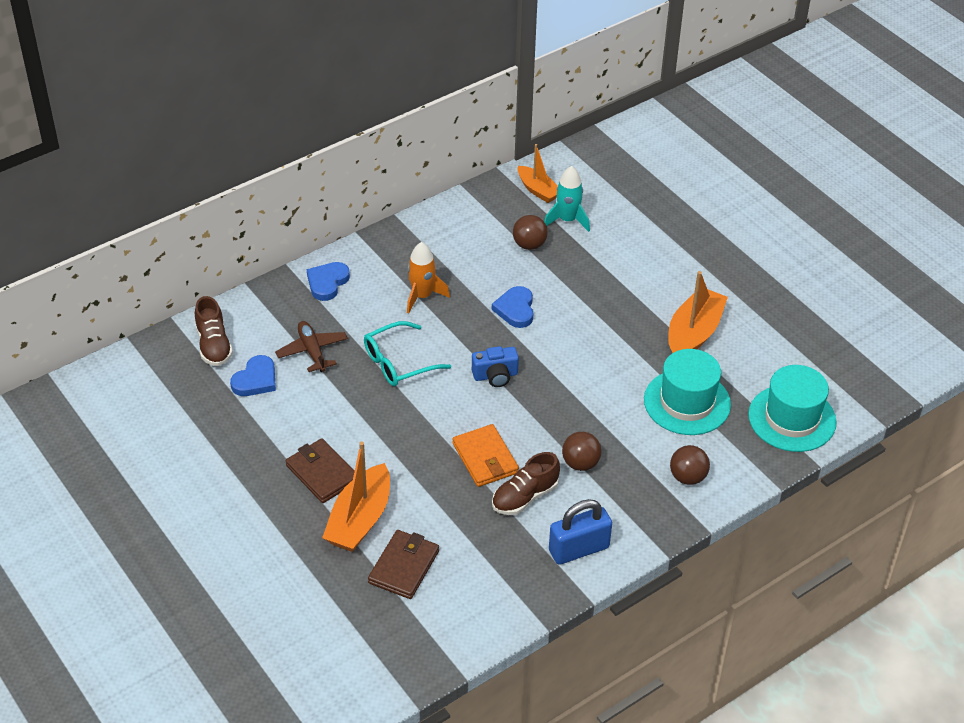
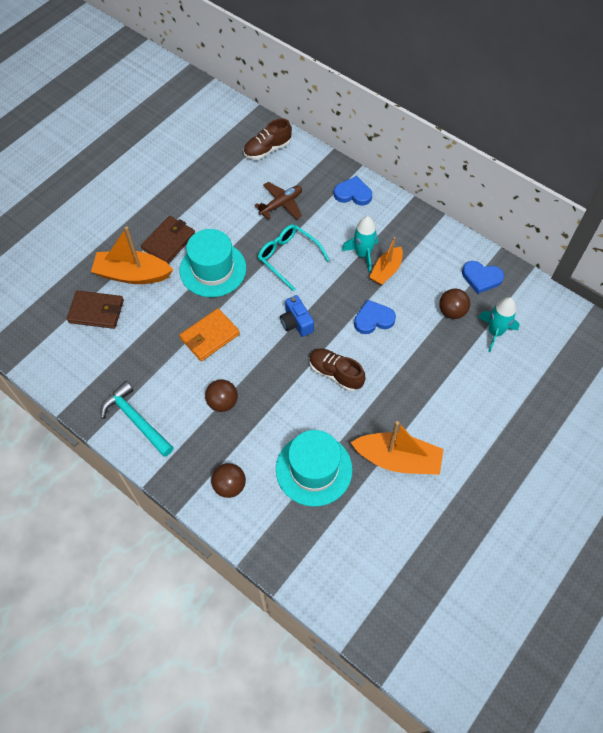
camera: 75 degrees right, 15 degrees up
(256, 380) = (243, 181): blue heart -> blue heart (481, 278)
(422, 296) = (363, 254): orange rocket -> turquoise rocket
(525, 497) = (179, 371): brown shoe -> brown shoe (335, 374)
(538, 190) = (521, 302): orange boat -> orange boat (386, 271)
(579, 549) = (136, 420): blue padlock -> turquoise hammer
(792, 418) = (323, 562): turquoise hat -> turquoise hat (213, 269)

